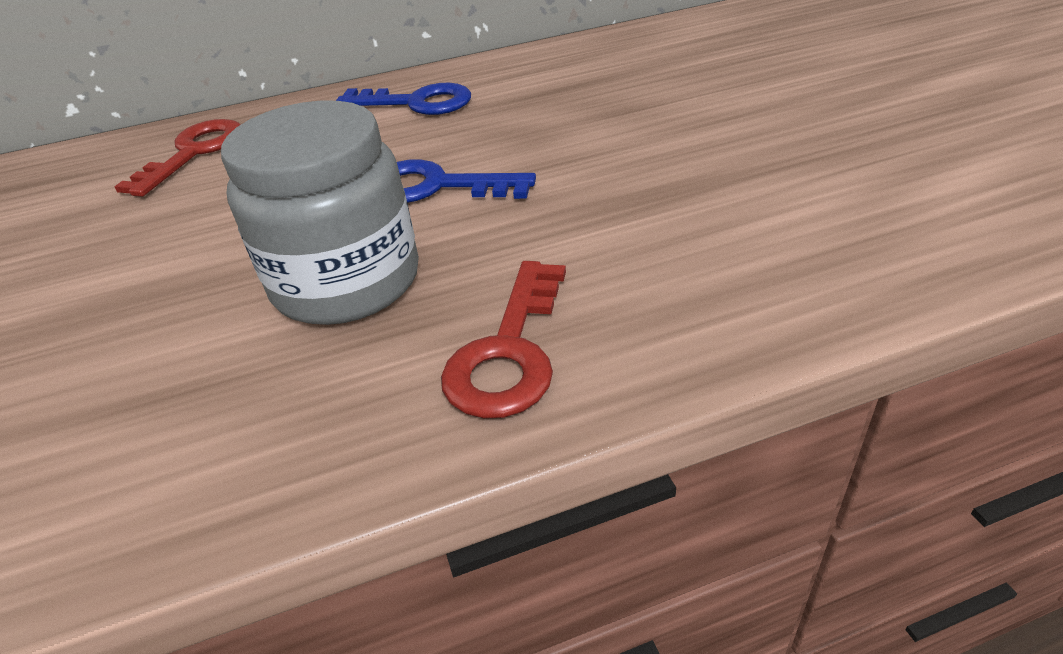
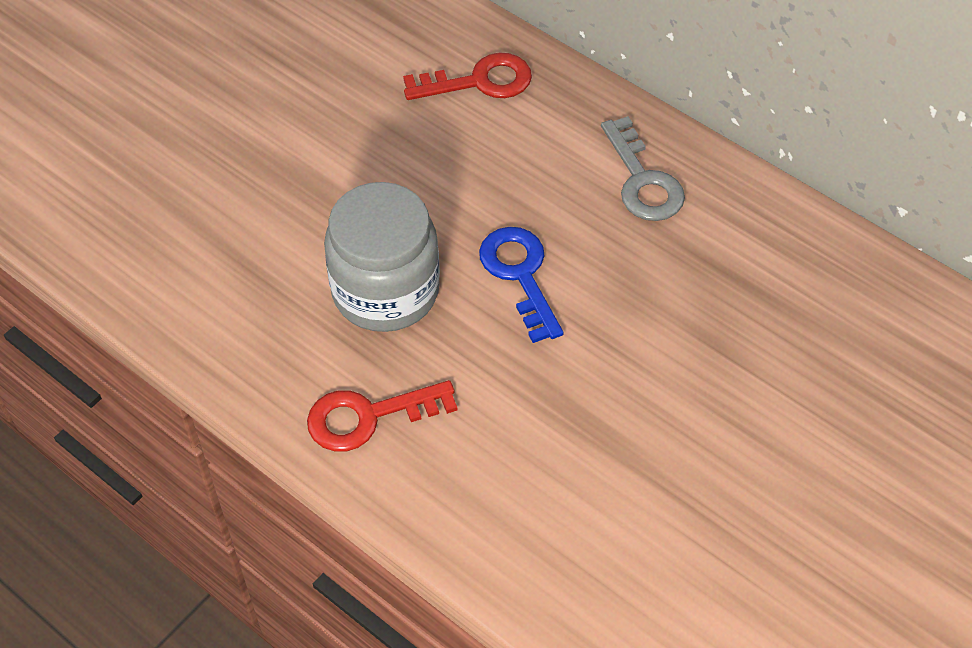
camera: 55 degrees right, 15 degrees up
(417, 103) = (643, 180): blue key -> grey key

